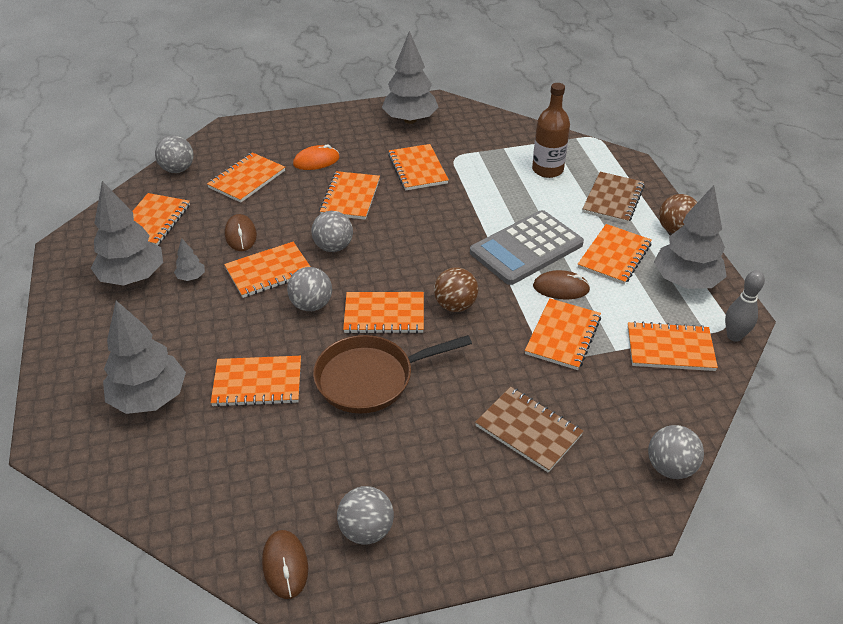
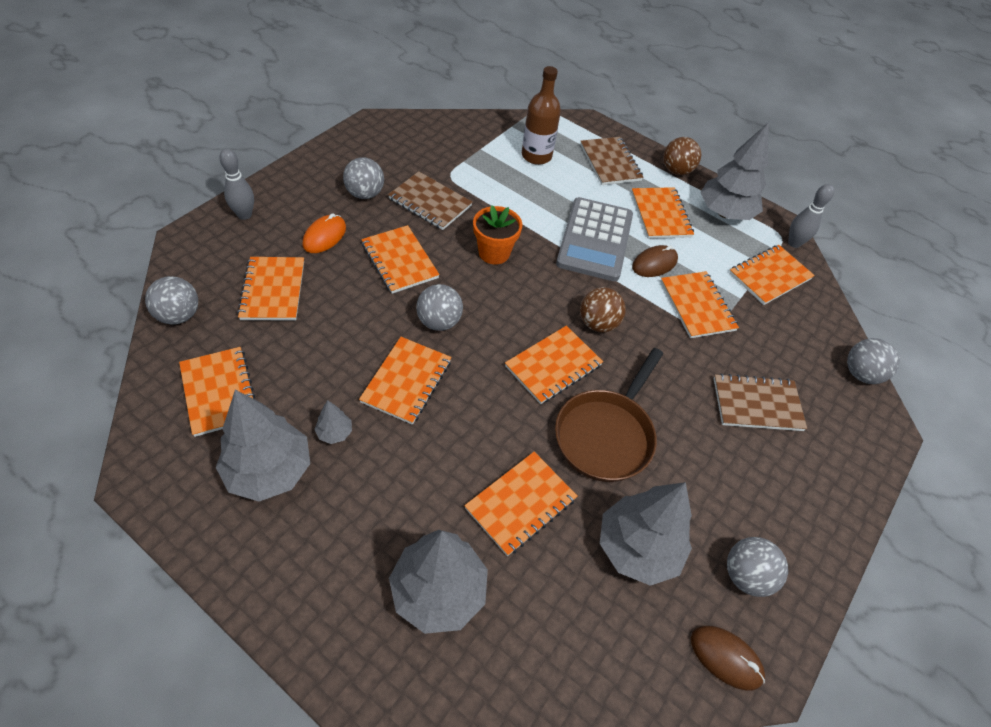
camera: 45 degrees left, 10 degrees up
(240, 235) = (335, 357): brown mouse -> none
(279, 128) = (244, 215): none -> grey bowling pin
(311, 305) = (483, 393): grey ball -> grey ball (365, 194)
(410, 120) = (369, 152): grey tree -> grey tree (637, 548)
(417, 169) = (430, 202): orange notebook -> brown notebook
(428, 222) = (494, 253): none -> orange flower pot

